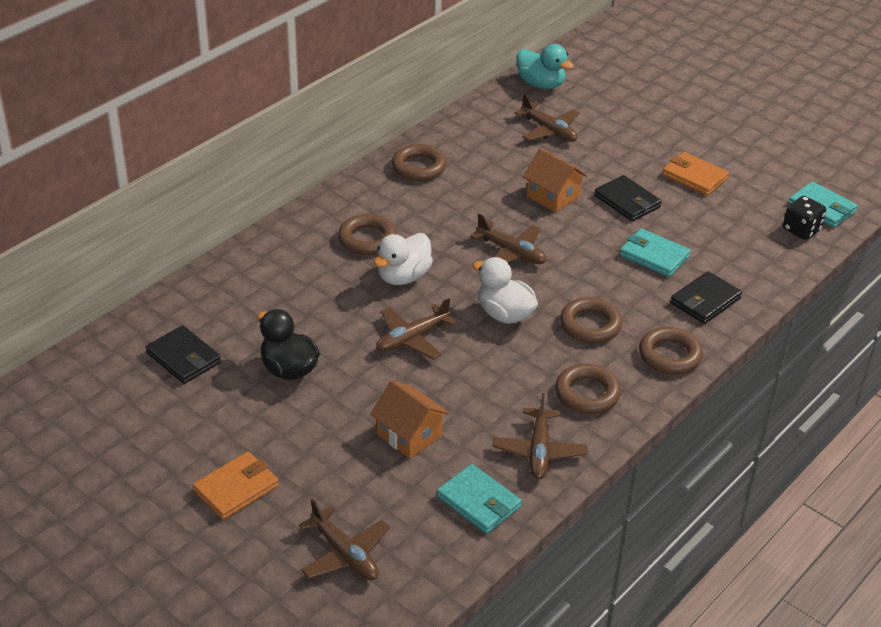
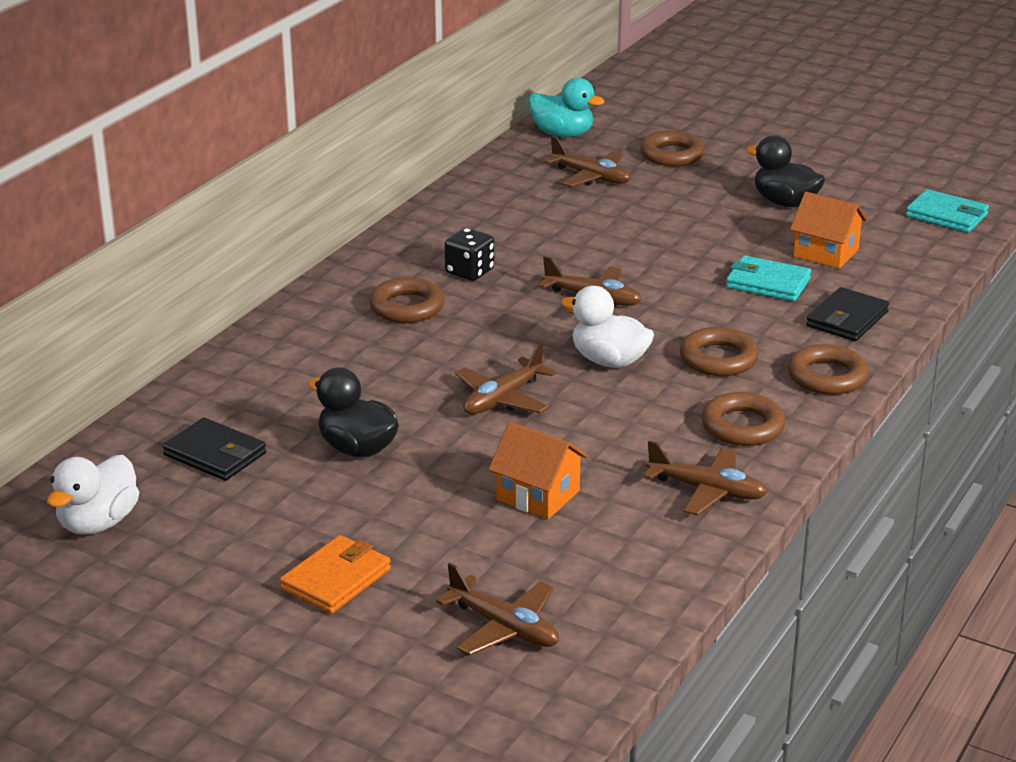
camera: 10 degrees left, 10 degrees down
(403, 276) = (467, 339): white duck -> white duck (98, 523)
(419, 167) = (443, 229): brown ring -> brown ring (672, 155)
(478, 502) = (652, 551): turquoise wallet -> none
(539, 451) = (707, 490): brown plane -> brown plane turned 60 degrees counterclockwise
(553, 196) = (621, 239): orange house -> orange house (826, 253)
(627, 201) = (713, 234): black wallet -> none
(694, 177) = (785, 202): orange wallet -> black duck
(801, 230) = (931, 239): black dice -> black dice (469, 272)

